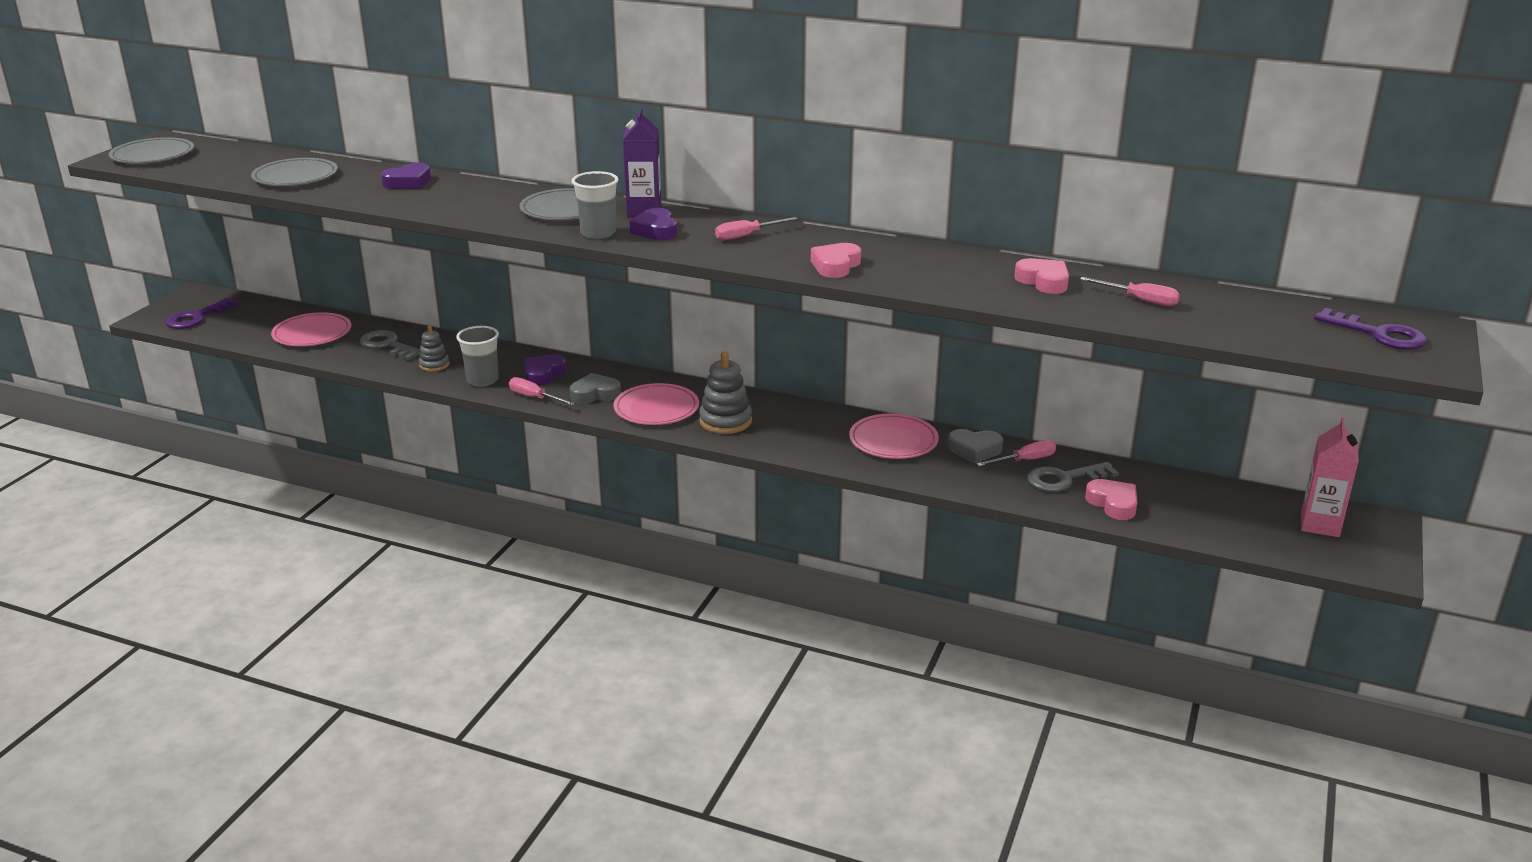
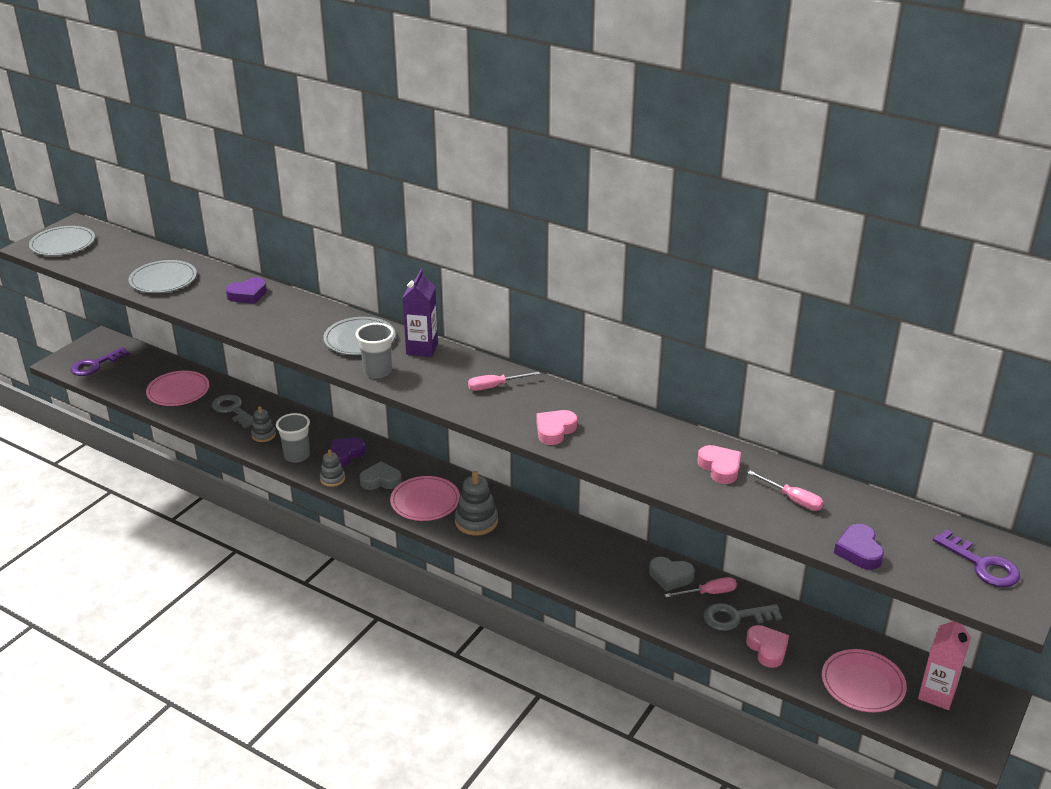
camera: 10 degrees right, 5 degrees up
(534, 398) = (332, 479): pink screwdriver -> grey stacking toy
(656, 230) = (424, 372): purple heart -> purple heart (859, 551)
(893, 440) = (606, 558): pink plate -> pink plate (863, 683)

